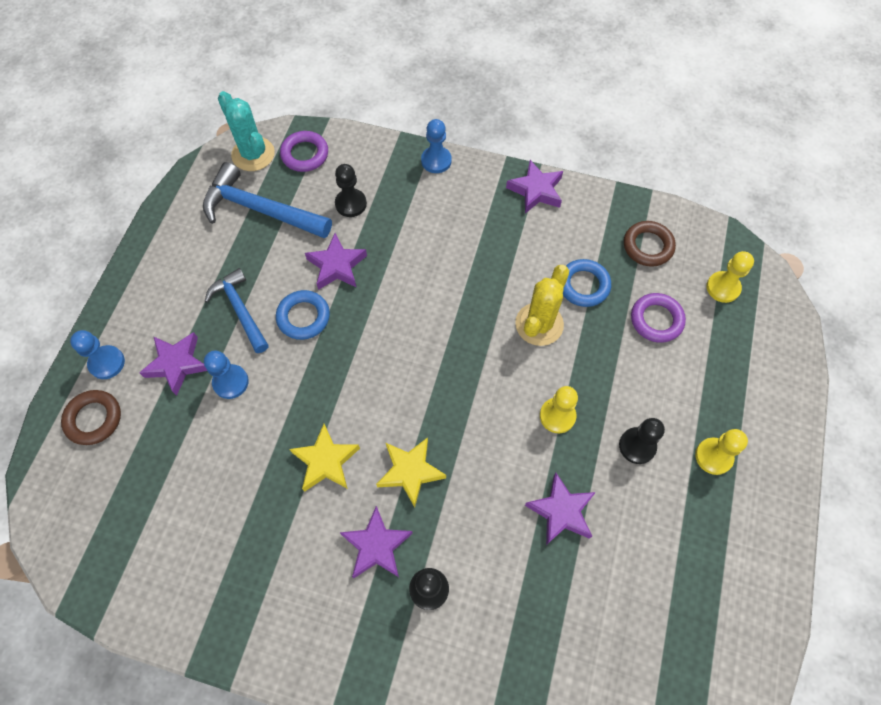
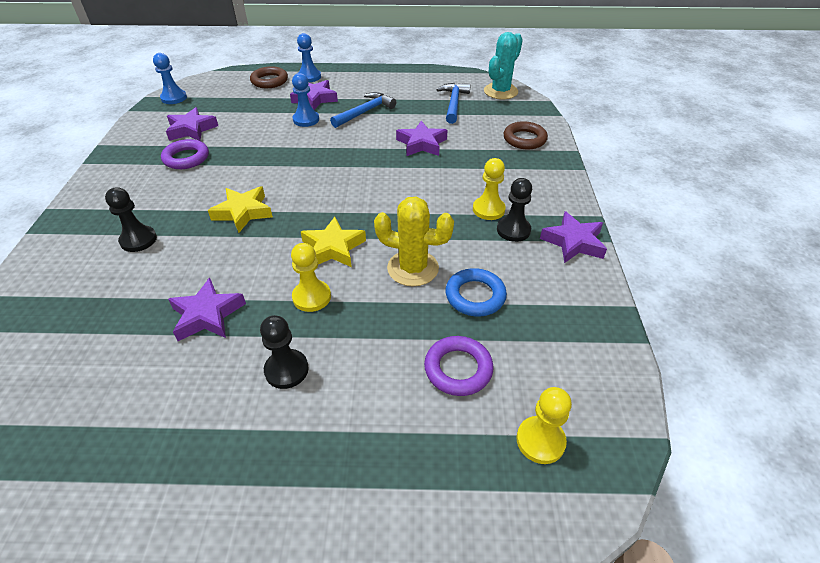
camera: 75 degrees right, 20 degrees down
(260, 210) = (453, 103): blue hammer -> blue hammer, size x0.66
(303, 317) = (369, 138): blue ring -> none
(305, 154) = (517, 111): purple ring -> purple ring (186, 158)
(325, 461) = (249, 170): yellow star -> yellow star (333, 248)
(351, 204) = (484, 139): black pawn -> black pawn (513, 230)
(376, 546) = (178, 206): purple star -> purple star (191, 129)
(436, 161) = (561, 174): blue pawn -> blue pawn (174, 98)
(647, 246) = (559, 347): brown ring -> brown ring (524, 139)
(713, 456) = (282, 454): yellow pawn -> yellow pawn (488, 209)

